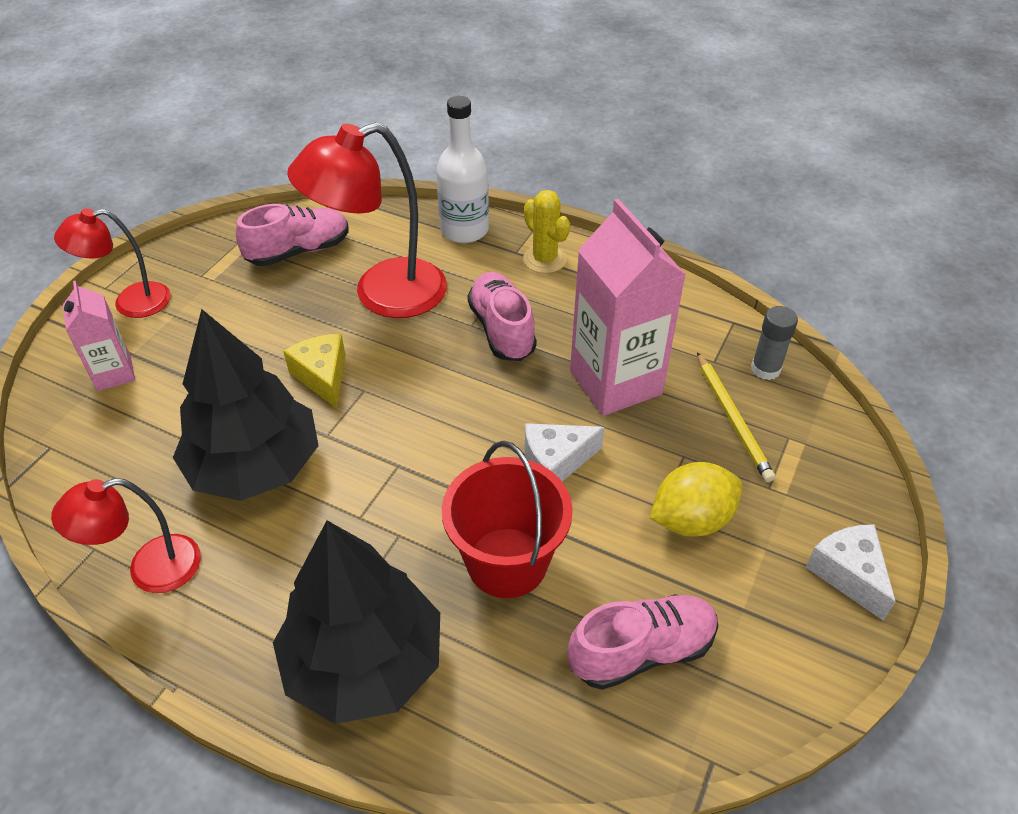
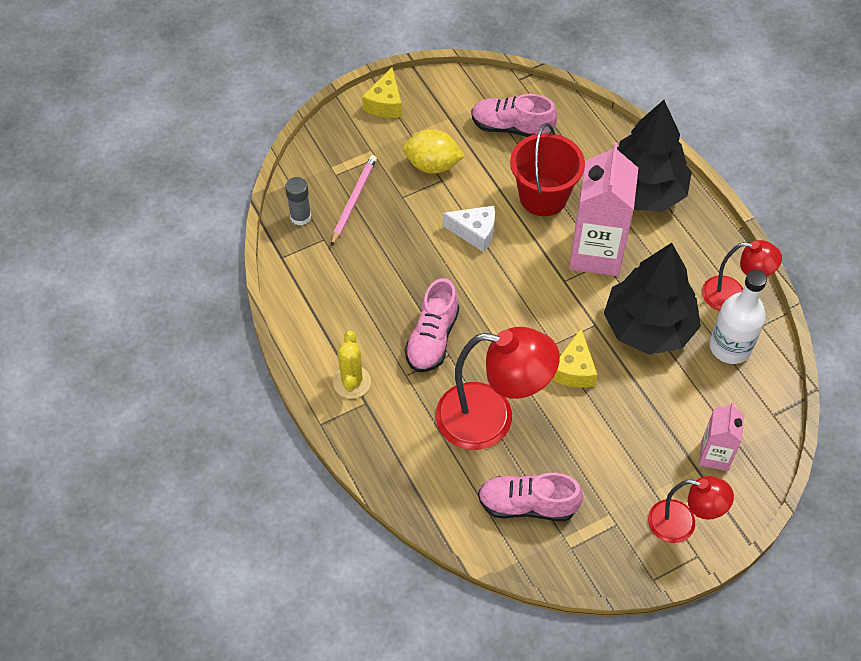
camera: 145 degrees left, 10 degrees up
(464, 230) = (385, 449): white bottle -> white bottle (730, 347)
(615, 382) = (396, 259): pink carton -> pink carton (596, 253)
(732, 419) = (353, 200): yellow pencil -> pink pencil
(848, 574) = (385, 104): white cheese -> yellow cheese

